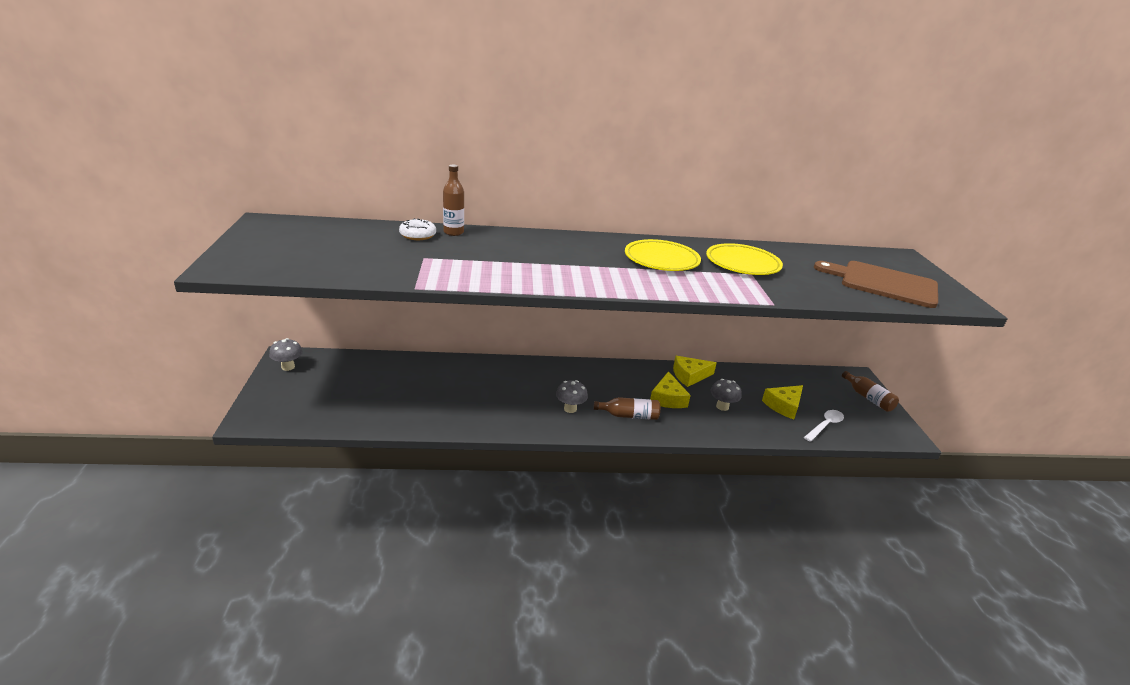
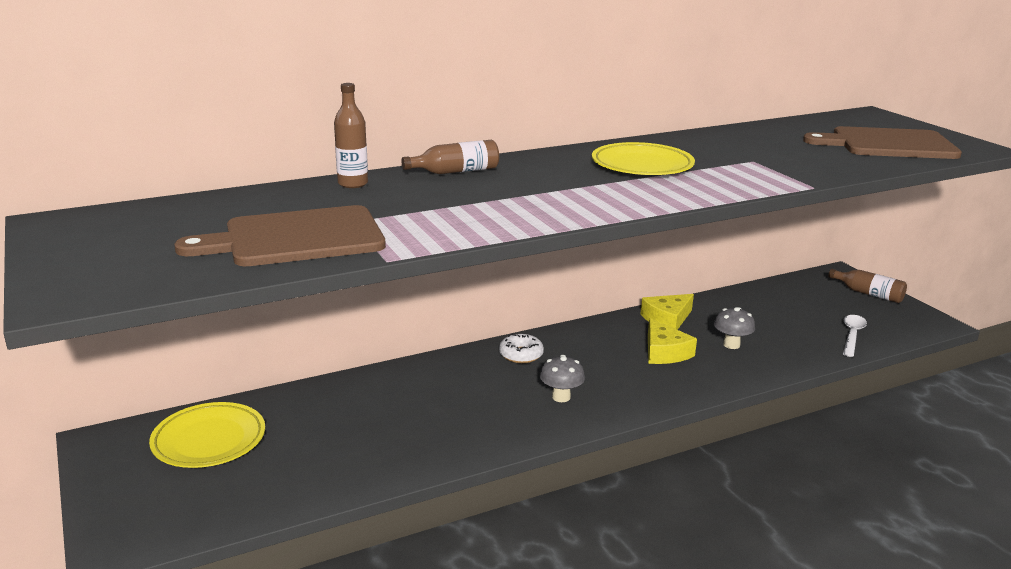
camera: 20 degrees left, 5 degrees down
(288, 367) = (114, 453): grey mushroom -> none
(380, 261) = (296, 238): none -> brown cutting board
(418, 235) = (308, 196): white donut -> white donut (521, 355)
(629, 416) = (637, 385): brown bottle -> brown bottle (455, 171)
(742, 264) = (731, 152): yellow plate -> yellow plate (209, 440)
(784, 406) = (794, 325): yellow cheese -> none

